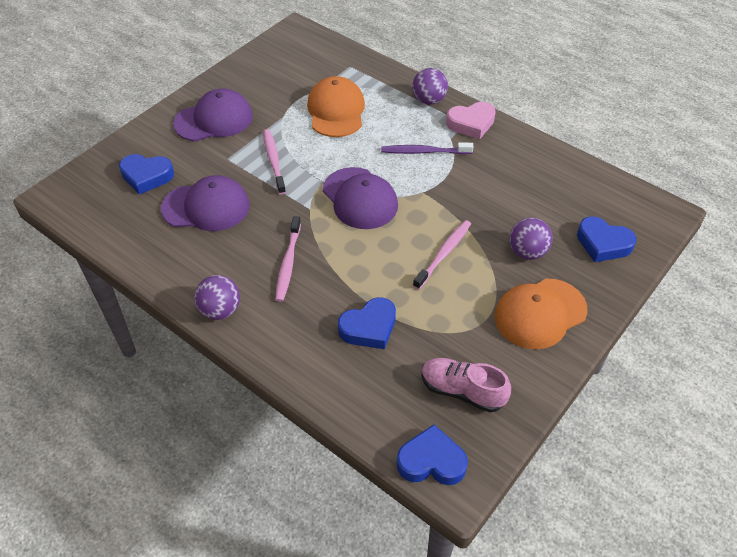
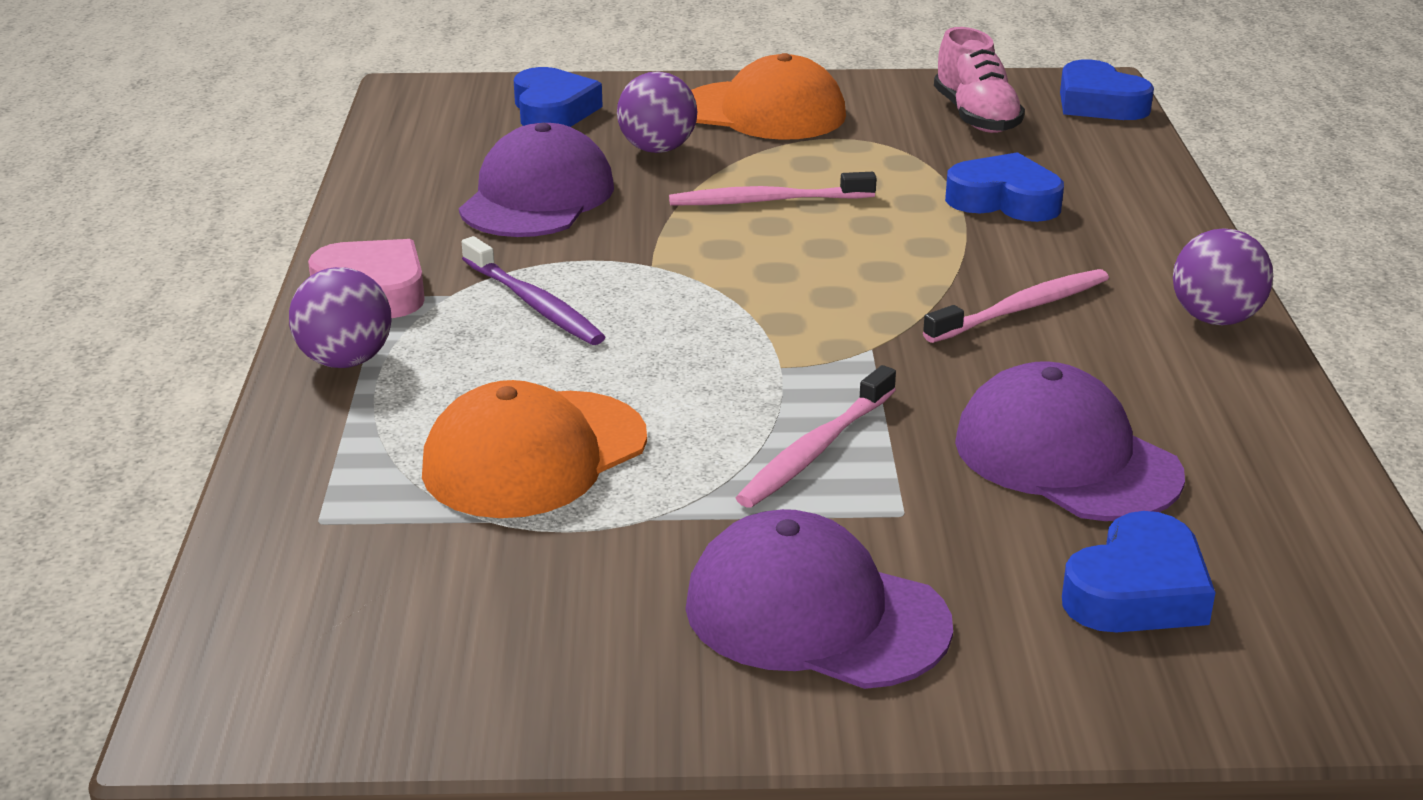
camera: 130 degrees left, 20 degrees down
(146, 176) = (1137, 591): blue heart -> blue heart turned 75 degrees clockwise
(360, 198) = (763, 312): purple cap -> purple cap (537, 197)

